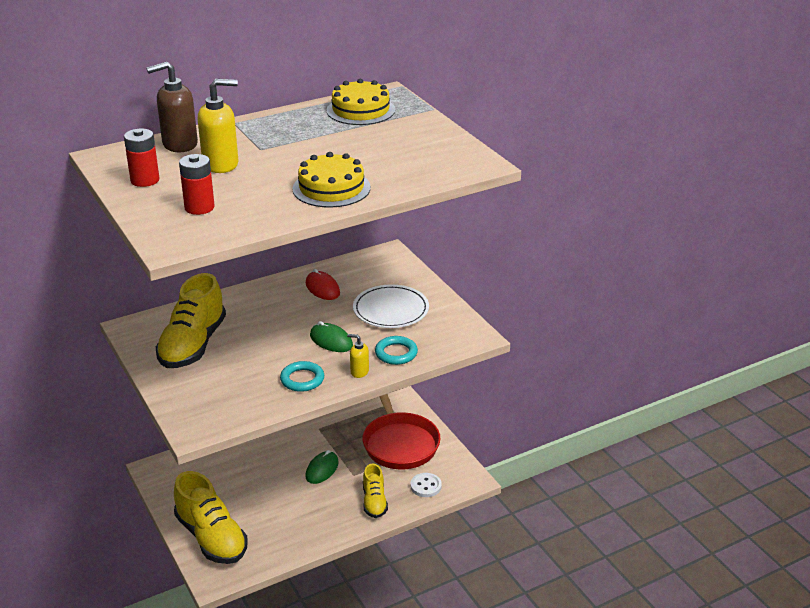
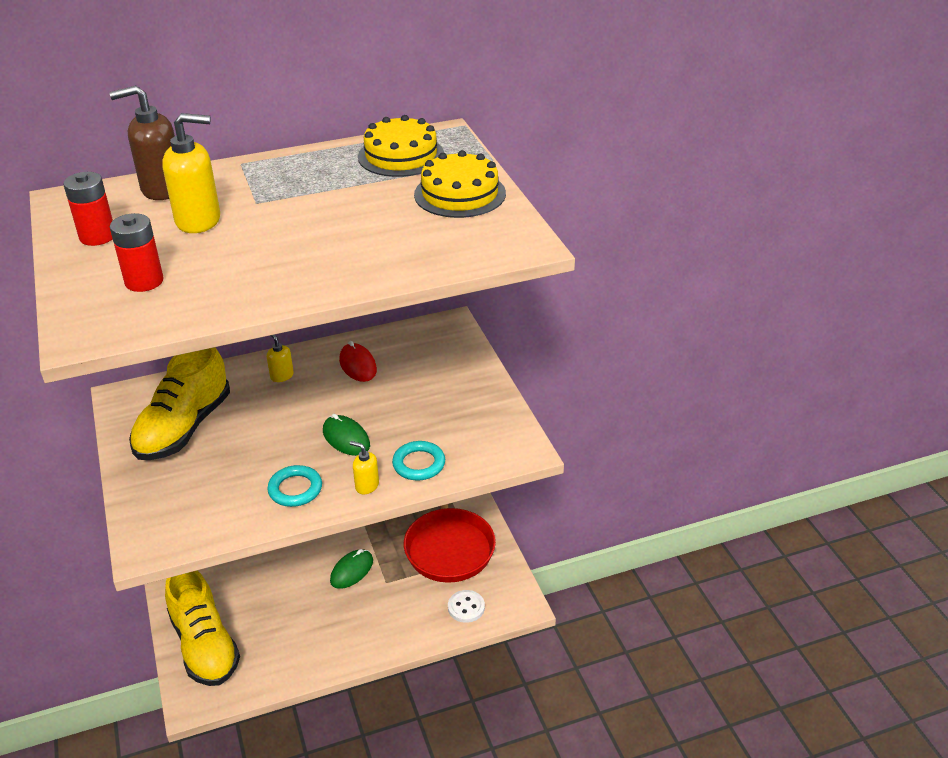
camera: 10 degrees right, 5 degrees up
(261, 301) = (282, 376): none -> yellow soap dispenser
(331, 188) = (319, 266): yellow cake -> yellow cake (460, 194)
(374, 502) = (401, 621): yellow shoe -> none
(391, 310) = (430, 402): white plate -> none

